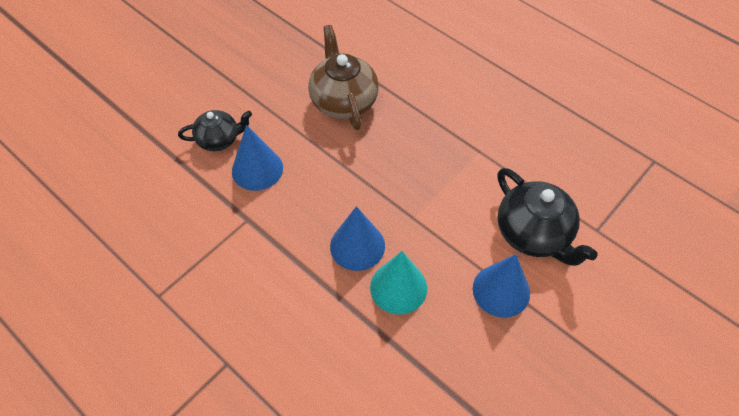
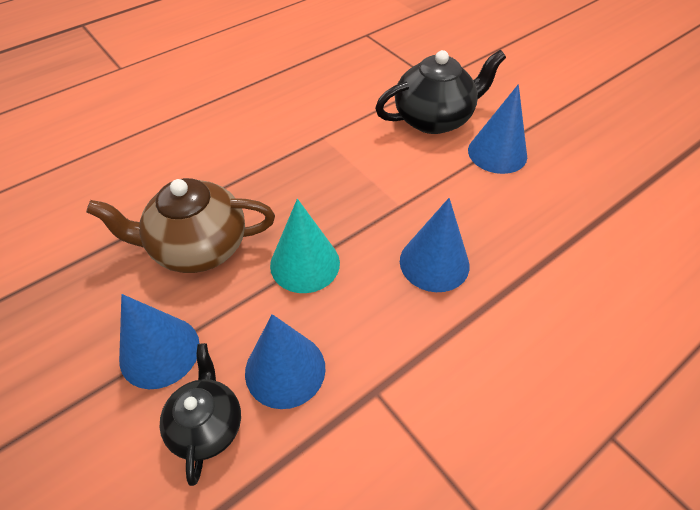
camera: 80 degrees left, 5 degrees down
(262, 105) = (159, 351): none -> blue cone
(398, 287) = (493, 232): turquoise cone -> turquoise cone (305, 263)

